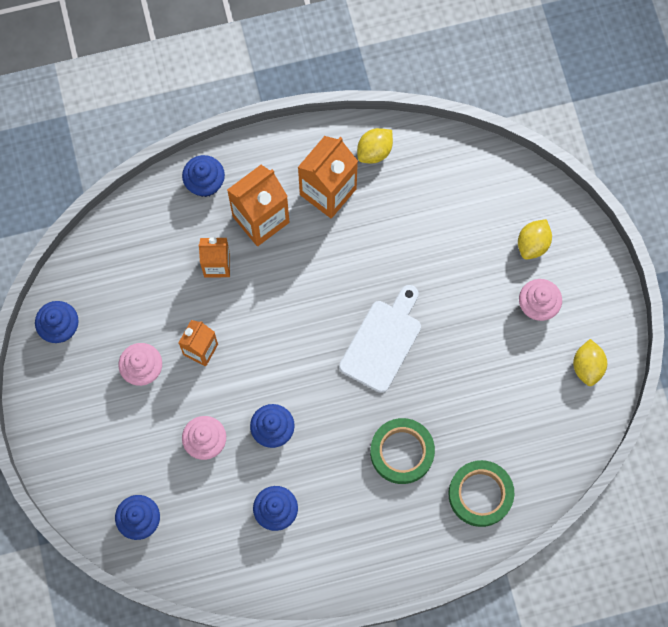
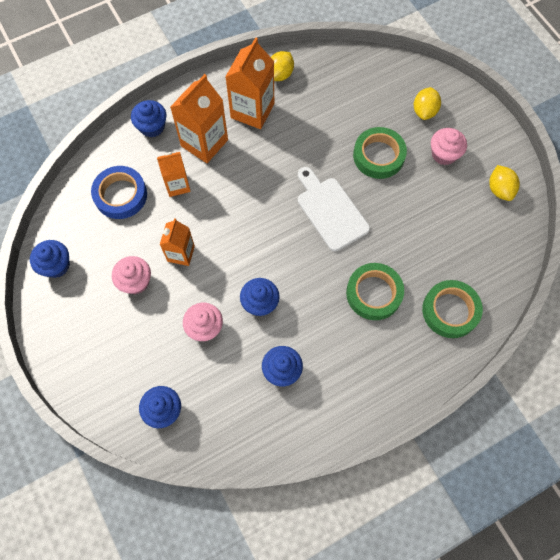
camera: 15 degrees left, 5 degrees down
(149, 261) = (120, 195): none -> blue tape
(382, 342) = (330, 211): white cutting board -> white cutting board turned 45 degrees counterclockwise
(459, 288) = (378, 156): none -> green tape

